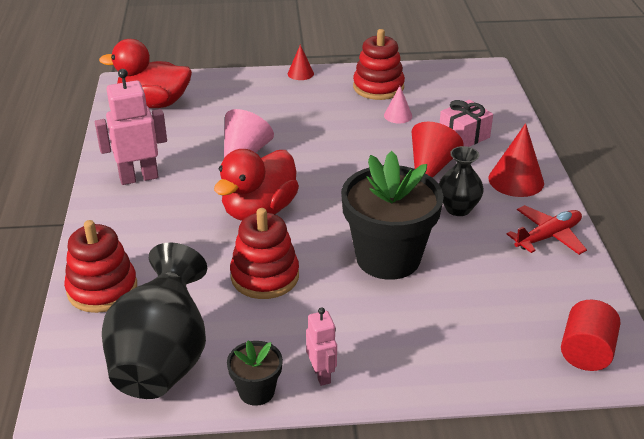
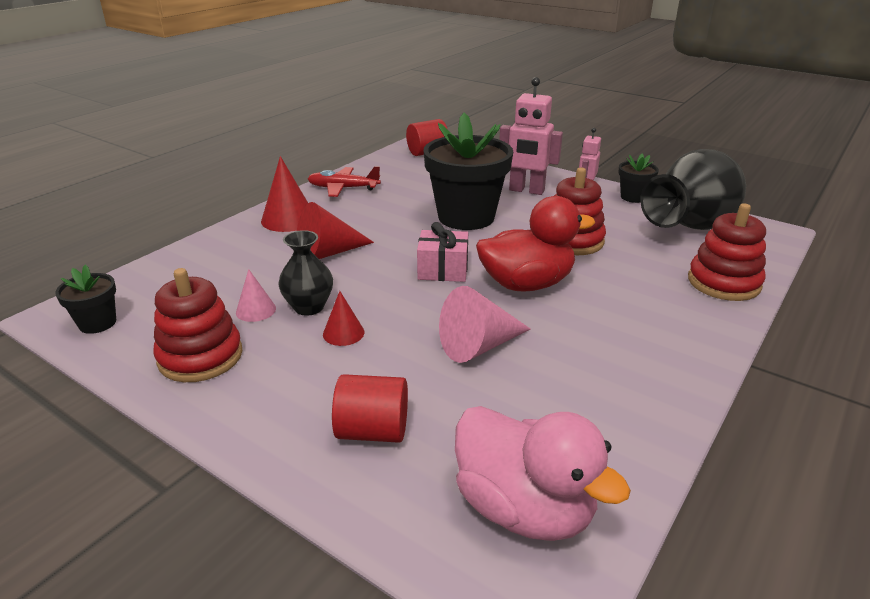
camera: 140 degrees left, 5 degrees down
(139, 177) = (632, 375): pink robot -> pink robot (526, 190)
(154, 103) = (524, 508): red duck -> pink duck
(249, 98) = (372, 431): none -> red cylinder
(300, 73) = (238, 440): red cone -> red cone (343, 333)
(458, 208) = (365, 221): black vase -> black vase (309, 307)
(460, 76) = (97, 323): none -> black flower pot
(464, 136) = (247, 263): pink gift -> pink gift (443, 270)

